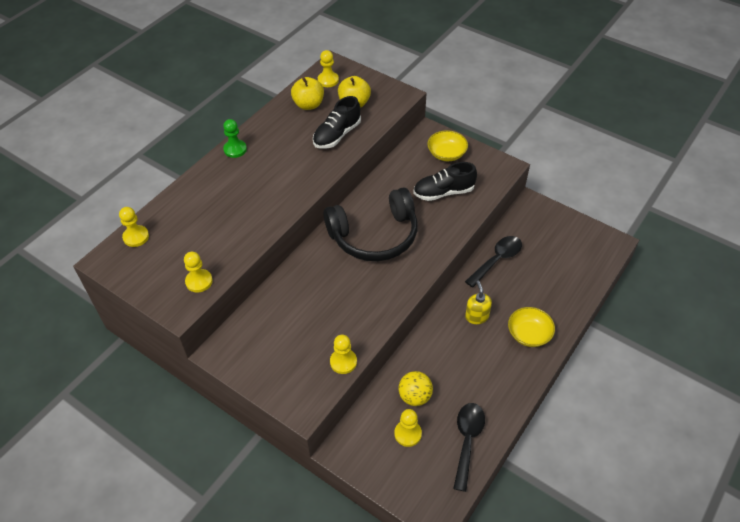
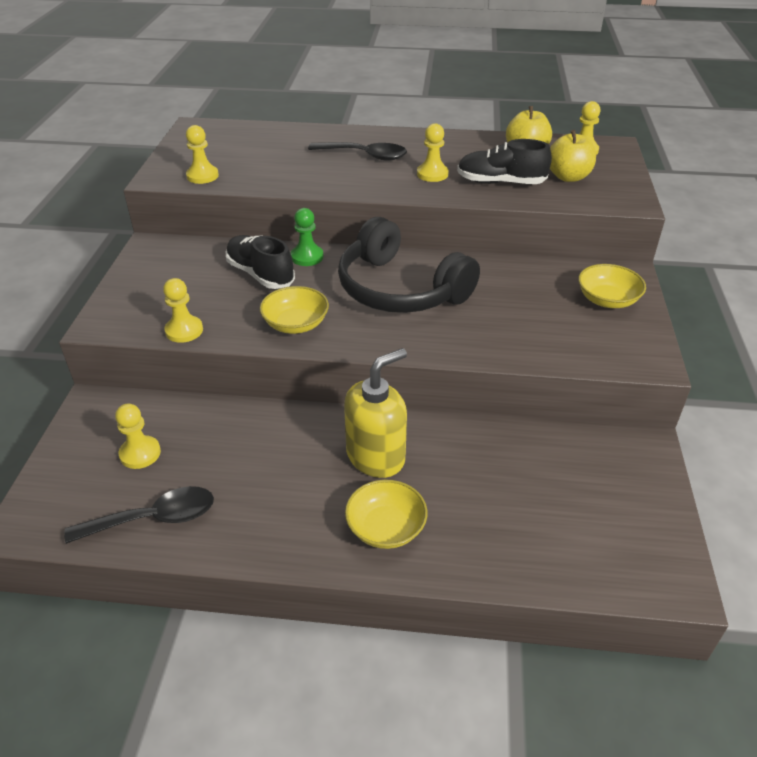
camera: 60 degrees right, 10 degrees down
(136, 237) = (236, 129): yellow pawn -> yellow pawn (432, 174)
(235, 149) = (405, 136): green pawn -> green pawn (307, 257)
(375, 300) = (296, 324): none -> yellow bowl
(415, 396) = (202, 440): yellow ball -> none
(443, 192) = (533, 320): black shoe -> black shoe (260, 274)
(476, 316) = (376, 456): yellow soap dispenser -> yellow soap dispenser, size x1.68
(497, 260) = (497, 443): black spoon -> black spoon (364, 156)

